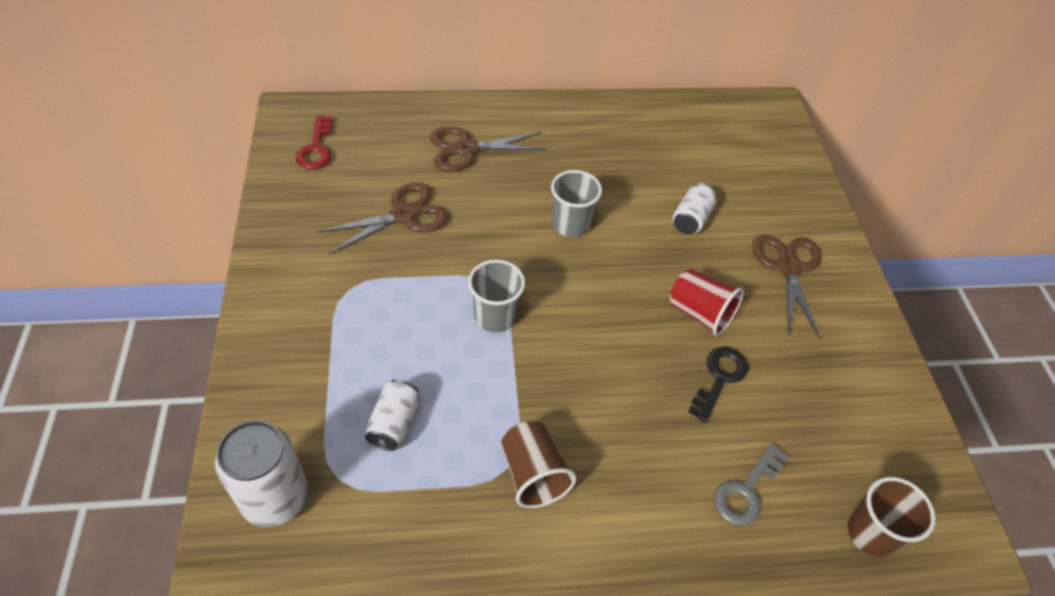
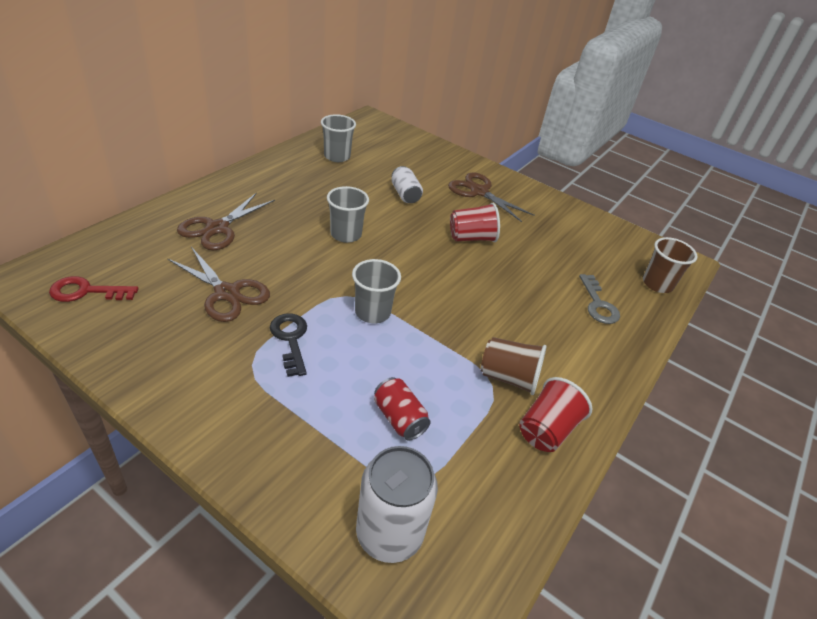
camera: 50 degrees left, 10 degrees down
(316, 148) = (86, 291): red key -> red key turned 135 degrees clockwise
(394, 423) = (399, 418): white can -> red can
(404, 215) = (227, 293): brown scissors -> brown scissors turned 120 degrees clockwise
(499, 548) = (546, 430): none -> red cup
(673, 134) = (337, 156): none -> grey cup
(719, 378) = (521, 262): black key -> black key (290, 339)

